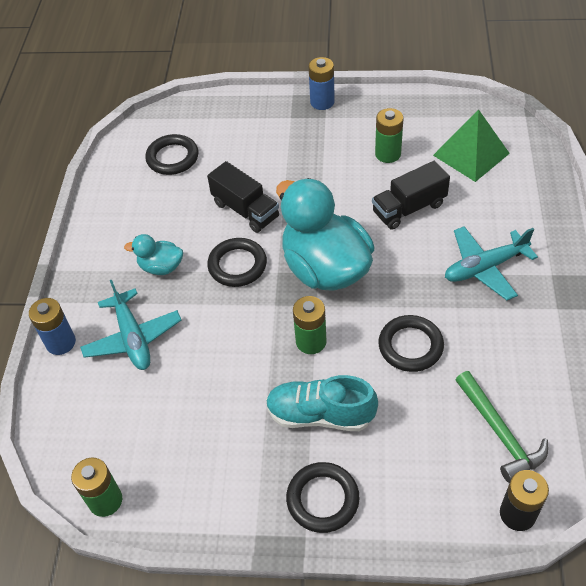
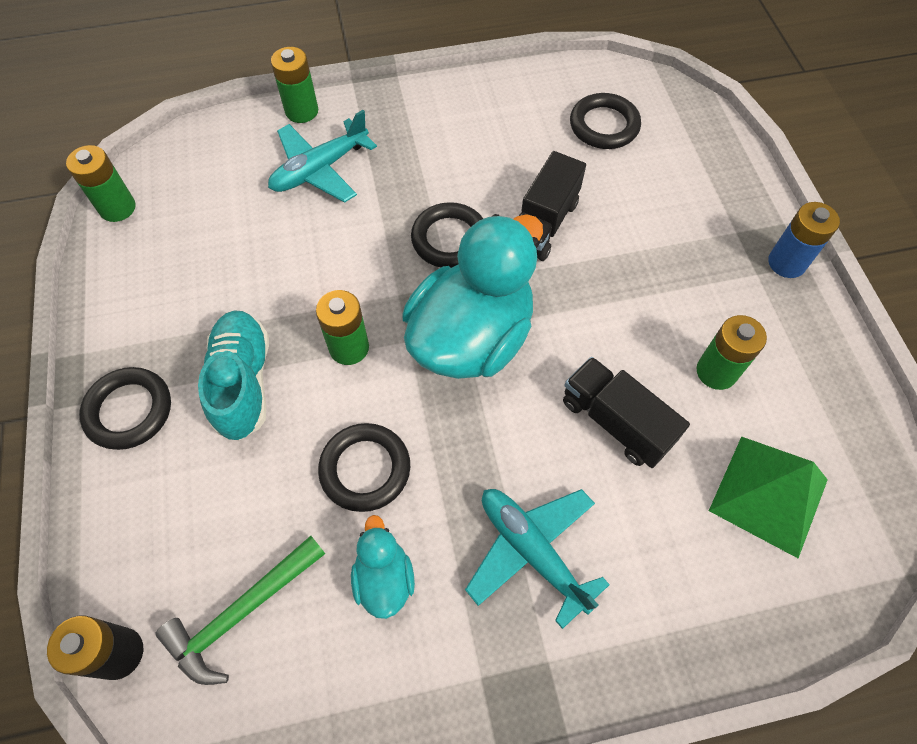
camera: 70 degrees right, 10 degrees up
(61, 342) = (302, 111): blue battery -> green battery
(161, 267) = (426, 165): turquoise duck -> turquoise duck (384, 578)

